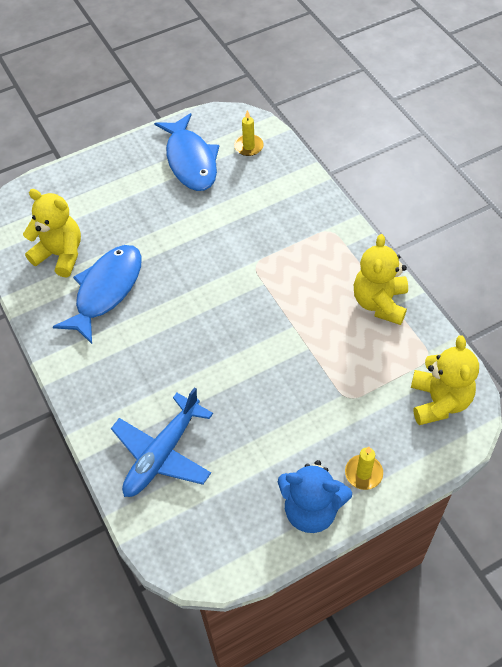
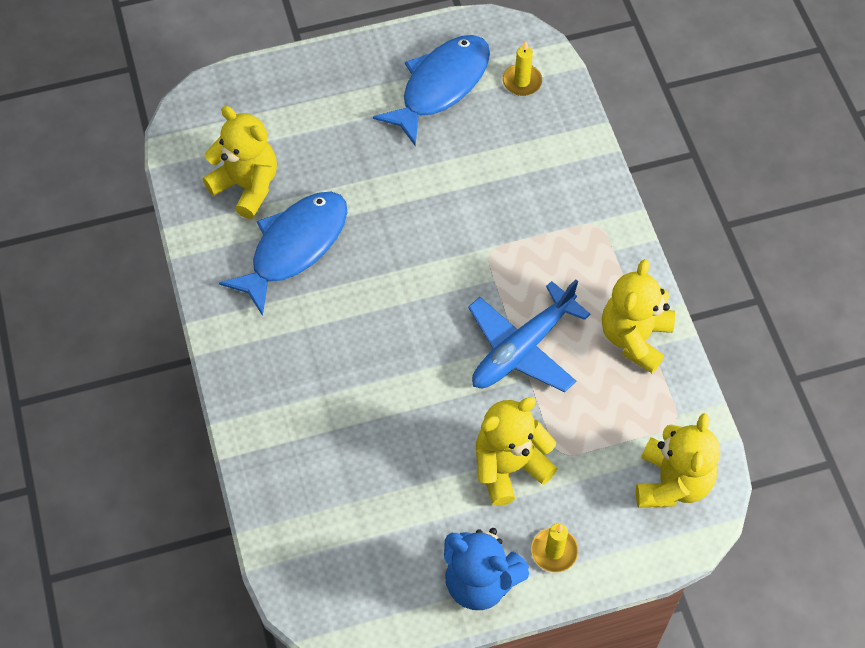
camera: 10 degrees right, 5 degrees up
(162, 453) = (319, 473): blue plane -> blue plane (522, 348)
(190, 161) = (440, 86): blue fish -> blue fish turned 135 degrees counterclockwise
(311, 416) = (509, 467): none -> yellow teddy bear

